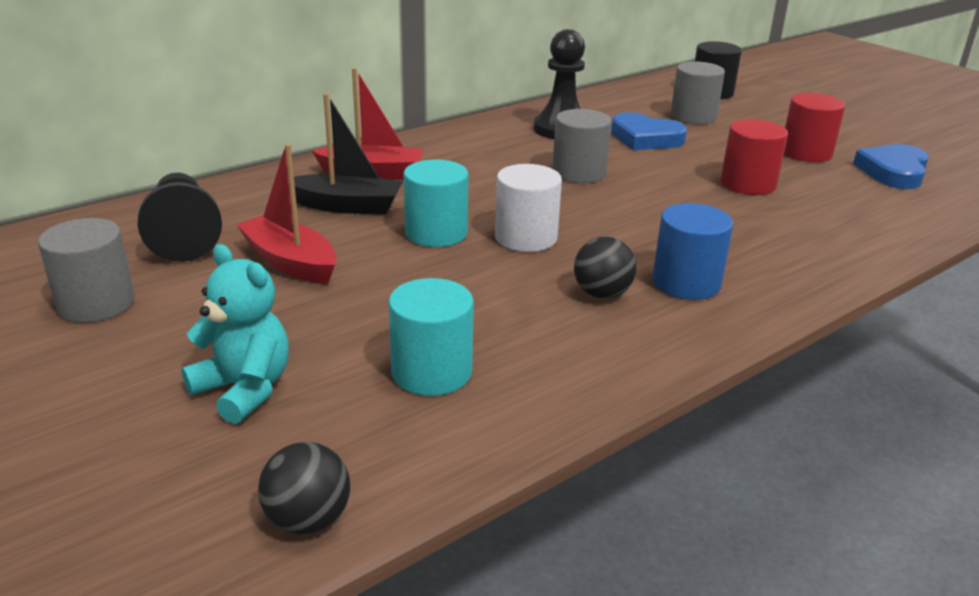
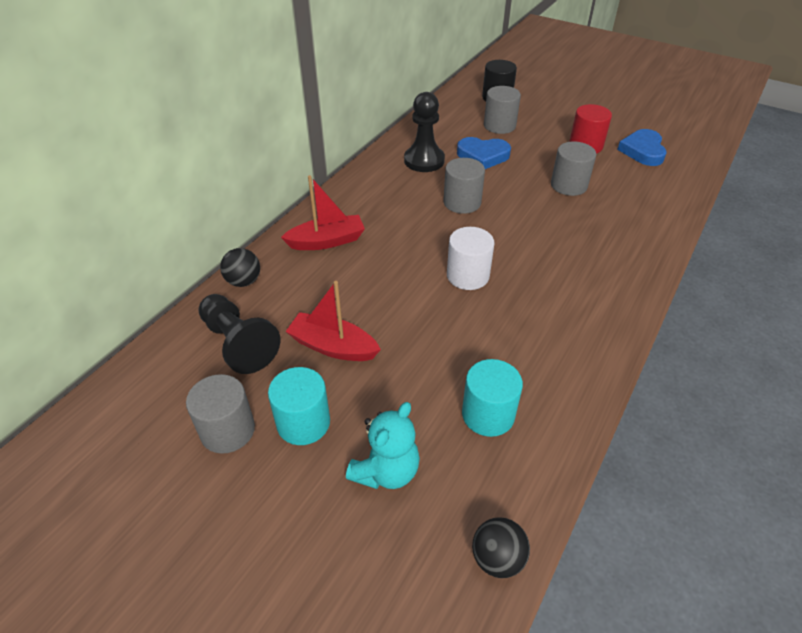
camera: 20 degrees left, 15 degrees up
(244, 389) = (386, 471): turquoise teddy bear -> turquoise teddy bear turned 105 degrees clockwise
(347, 206) = (332, 279): black boat -> none
(436, 233) = (409, 288): turquoise cylinder -> turquoise cylinder (303, 423)
(602, 294) = (543, 313): black ball -> black ball (244, 281)
(686, 283) = (584, 288): blue cylinder -> none
(748, 184) = (569, 185): red cylinder -> grey cylinder

